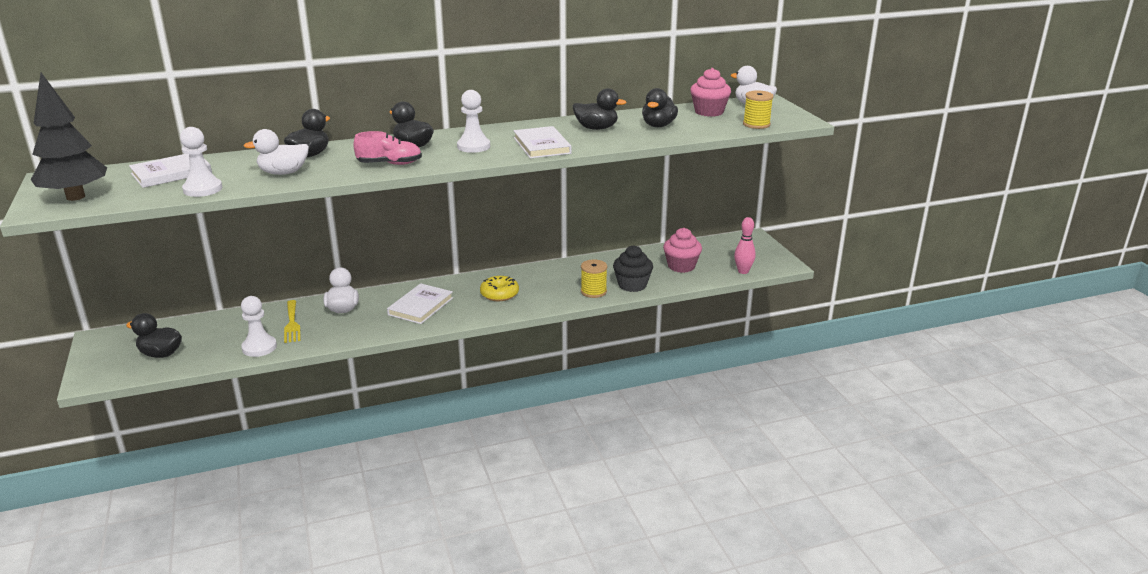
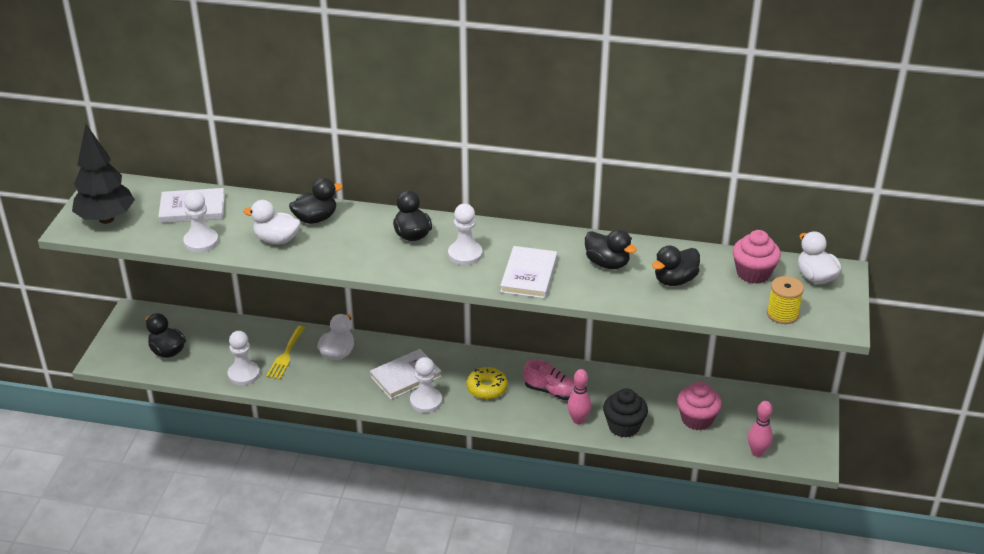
camera: 30 degrees right, 10 degrees up
(389, 164) = (371, 257): pink shoe -> pink shoe (551, 391)
(454, 316) = (426, 401): none -> white pawn
(593, 291) = (578, 420): yellow spool -> pink bowling pin

